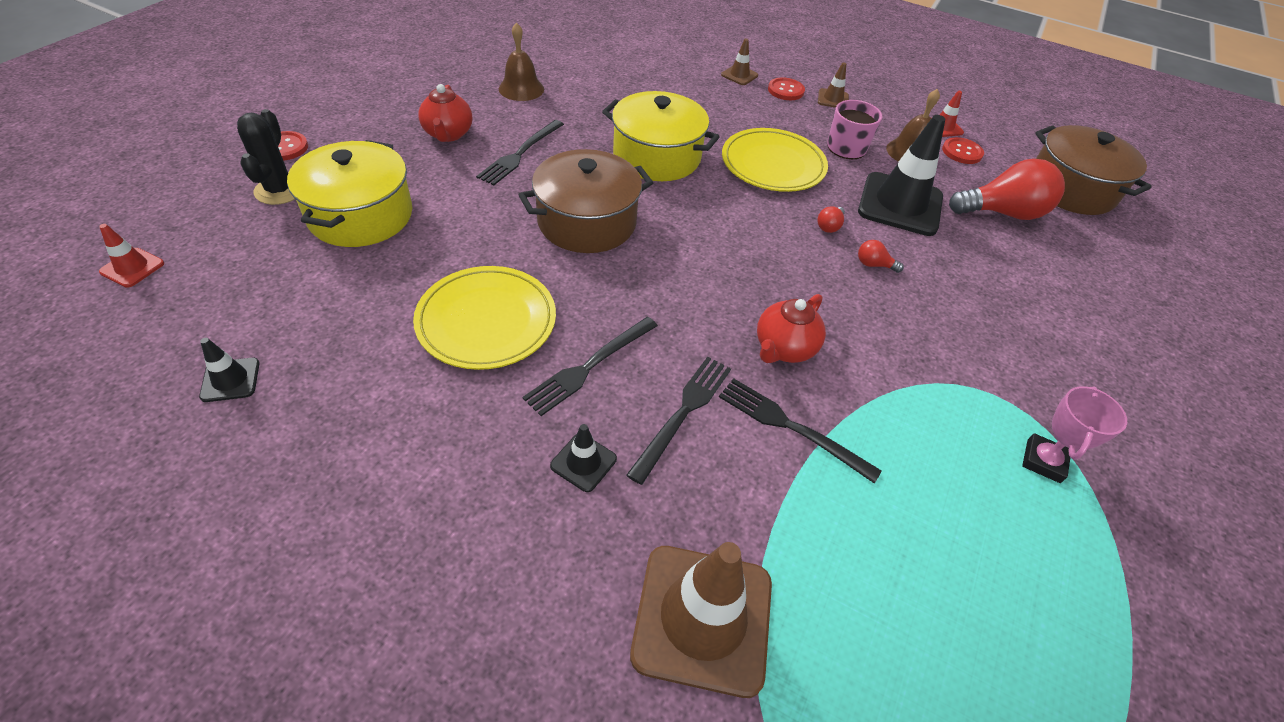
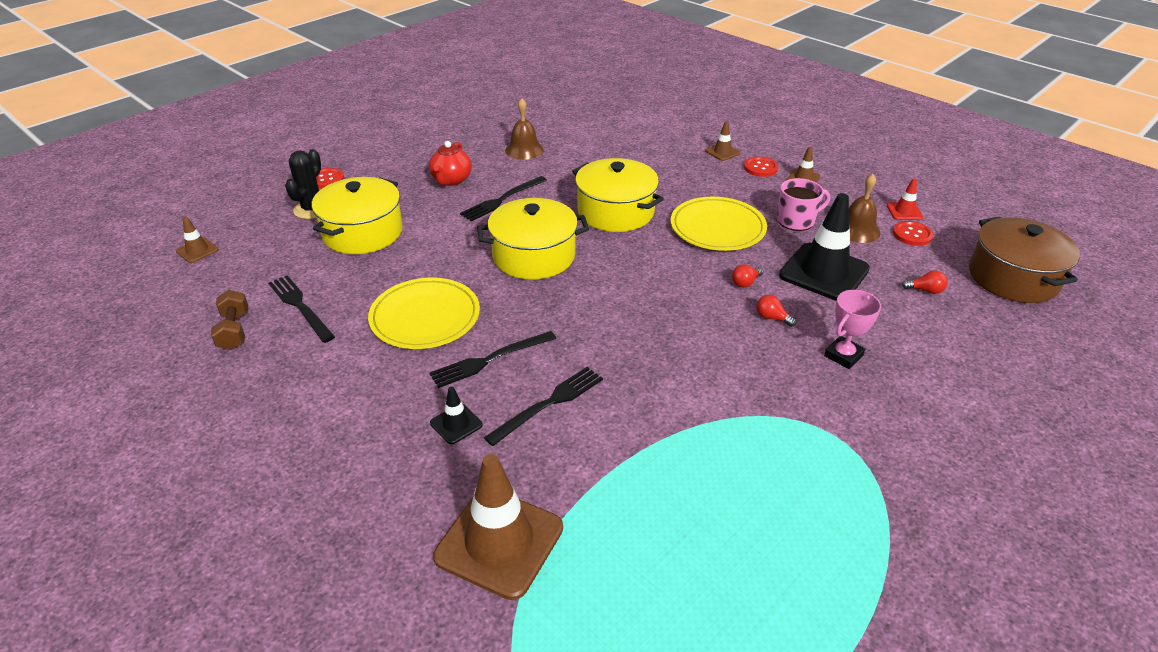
camera: 20 degrees right, 10 degrees down
(132, 268) = (197, 250): red traffic cone -> brown traffic cone
(230, 380) = (234, 331): black traffic cone -> brown dumbbell
(587, 222) = (534, 256): brown pot -> yellow pot
(784, 348) = (656, 370): red teapot -> none
(792, 427) = (634, 428): black fork -> black fork (300, 307)
(1002, 213) = (925, 290): red light bulb -> red light bulb, size x0.42
(1043, 461) = (852, 492): pink trophy -> pink trophy (843, 355)

